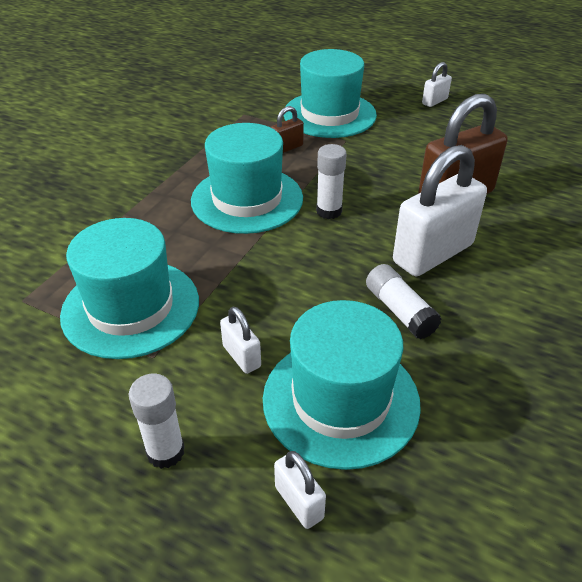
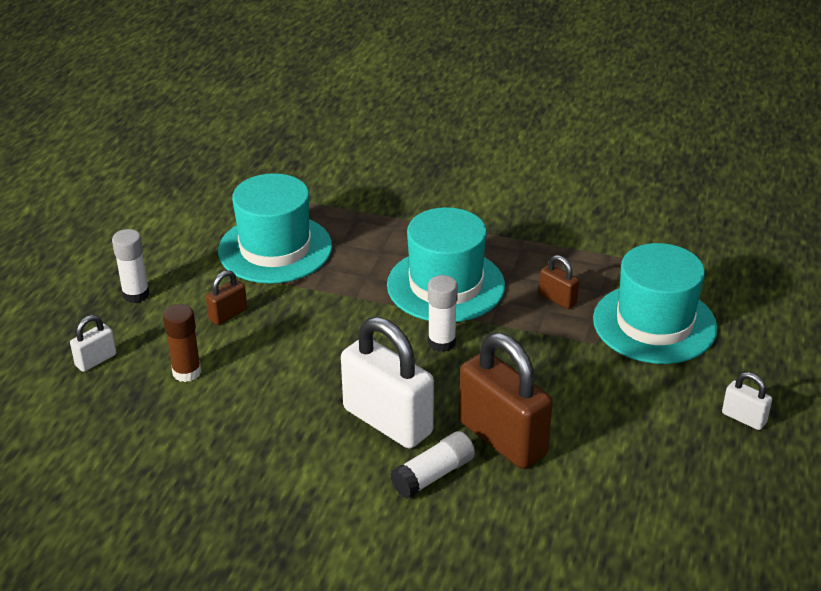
camera: 80 degrees right, 5 degrees down
(241, 356) = (228, 315): white padlock -> brown padlock
(341, 400) = (187, 372): turquoise hat -> brown glue stick
(399, 311) = (295, 400): white glue stick -> white glue stick (433, 475)

